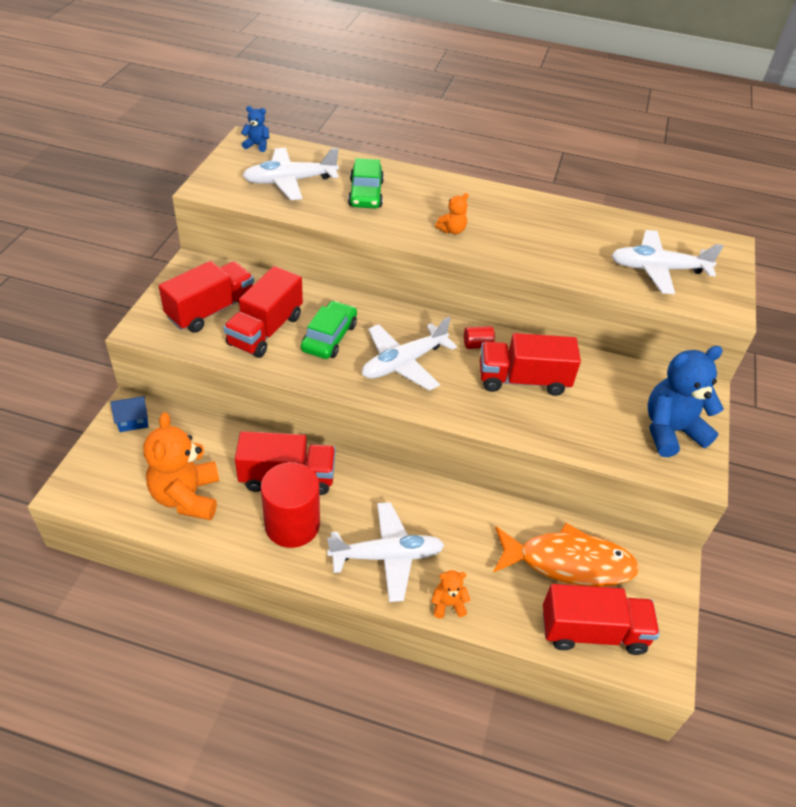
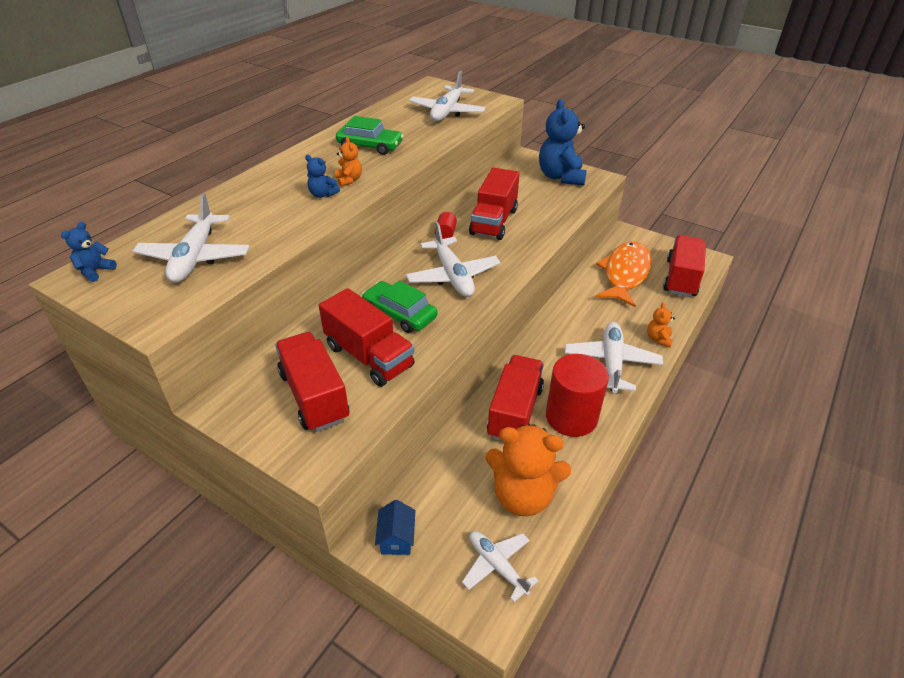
camera: 70 degrees left, 5 degrees down
(113, 488) = (497, 566): none -> white plane
(365, 193) = (257, 214): green car -> green car (370, 146)
(416, 221) = (322, 194): none -> blue teddy bear

